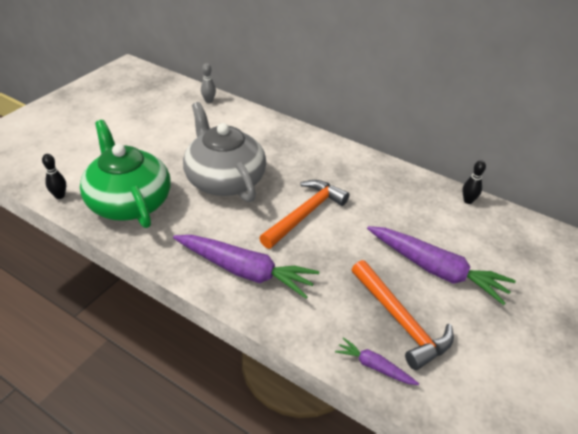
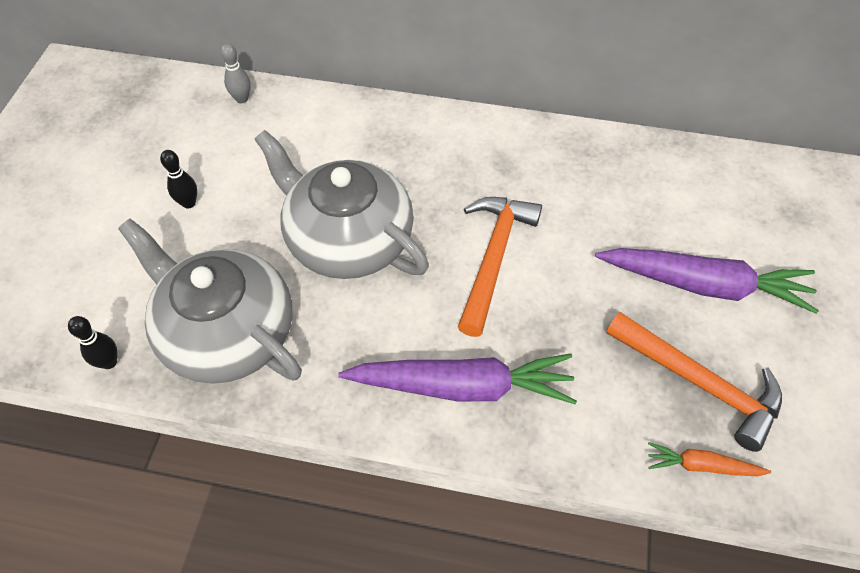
camera: 20 degrees left, 15 degrees up
(129, 202) = (226, 332): green teapot -> grey teapot
(374, 366) = (701, 466): purple carrot -> orange carrot
(468, 201) = (691, 157): black bowling pin -> black bowling pin (189, 203)

